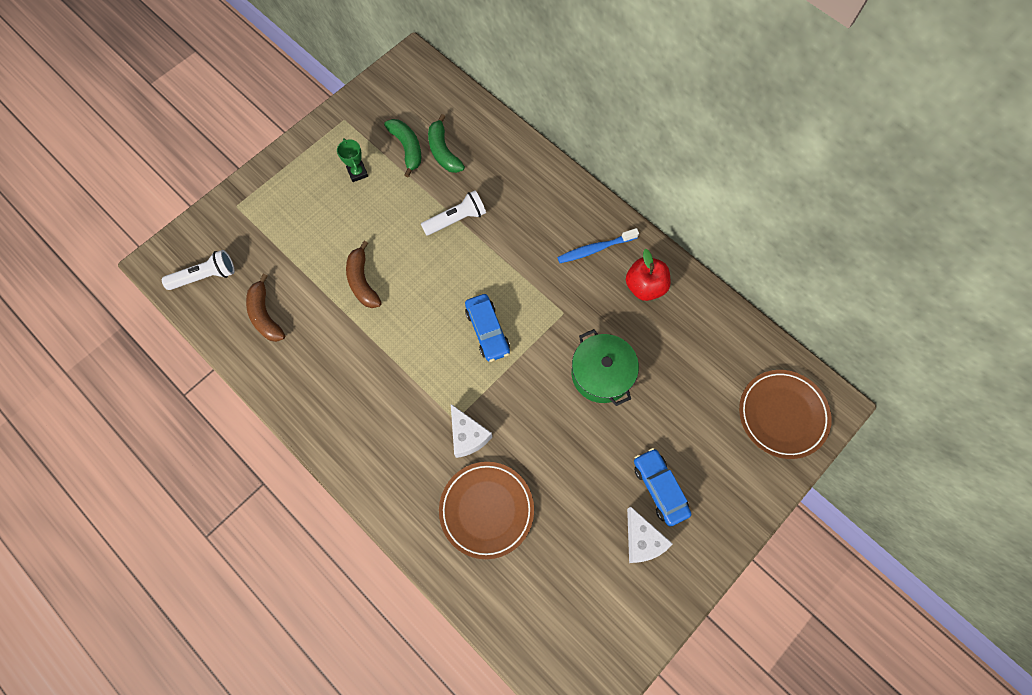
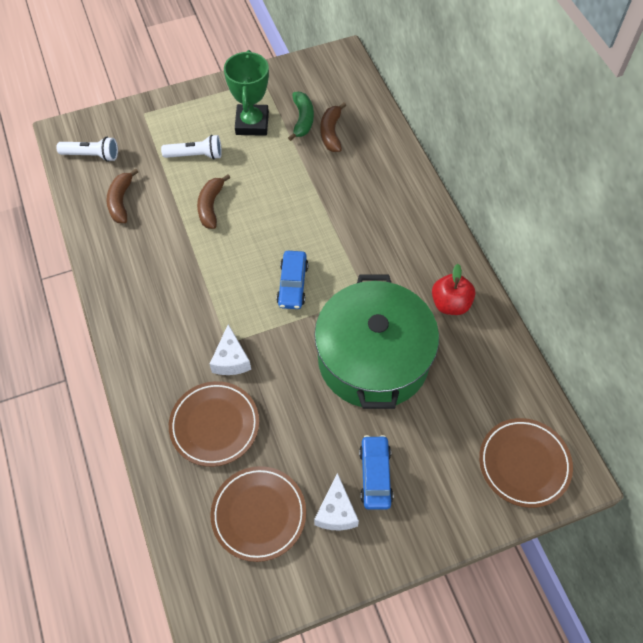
camera: 25 degrees right, 10 degrees down
(357, 173) = (252, 123): green trophy -> green trophy, size x2.05
(443, 151) = (331, 133): green banana -> brown banana
(456, 219) = (313, 188): white flashlight -> white flashlight (195, 155)
(573, 578) = (259, 514): none -> brown plate
(595, 249) = (421, 256): blue toothbrush -> none
(601, 374) = (373, 359): green pot -> green pot, size x1.88

